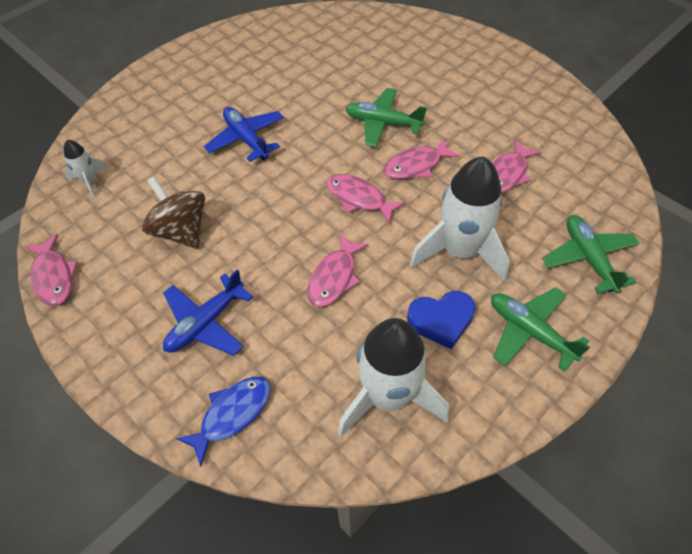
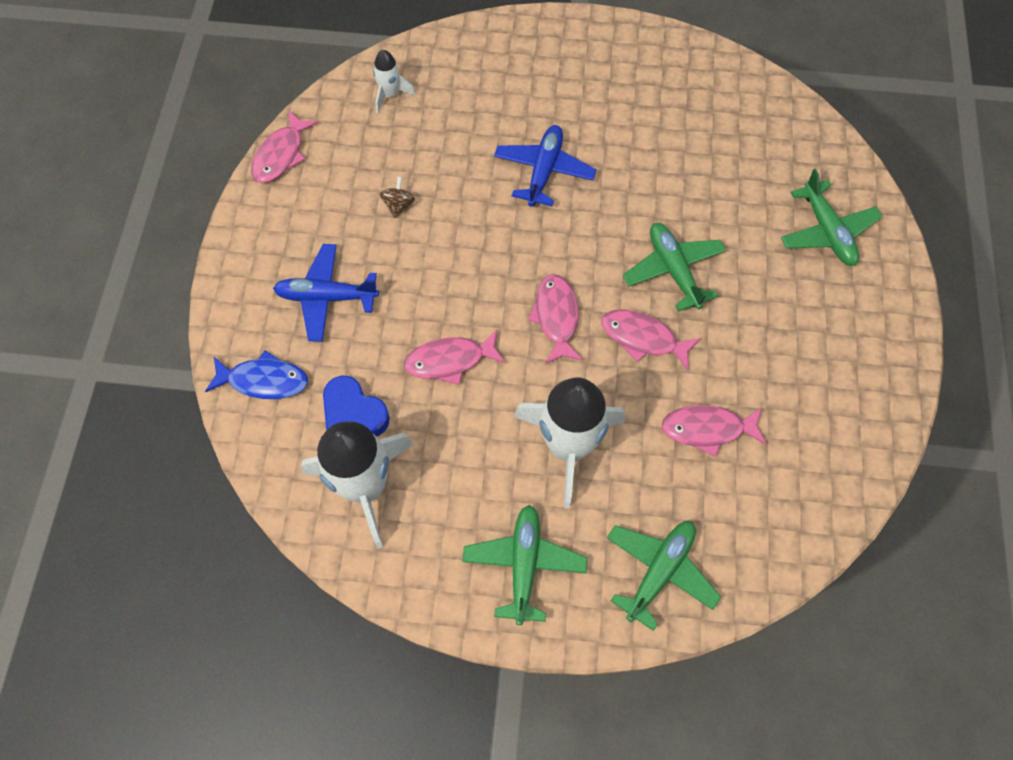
camera: 50 degrees right, 10 degrees up
(181, 231) = (398, 205): brown spinning top -> brown spinning top, size x0.47
(424, 48) = (827, 231): none -> green plane
(441, 321) = (475, 480): blue heart -> blue heart (354, 413)

